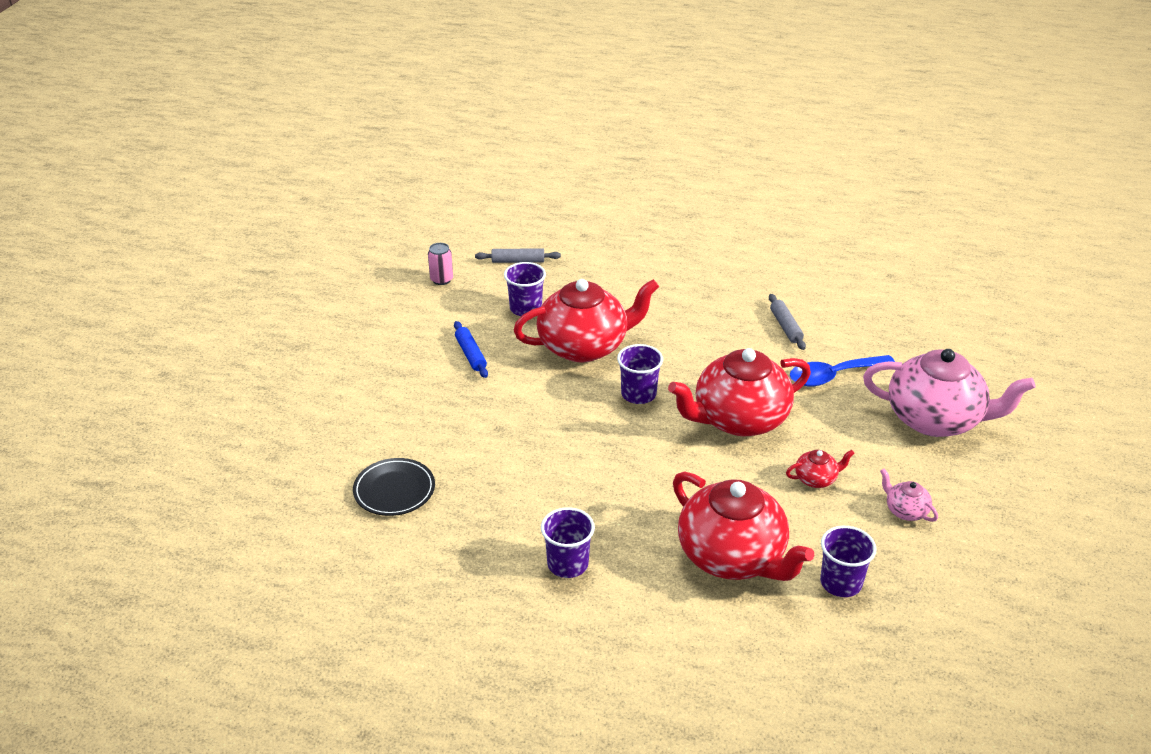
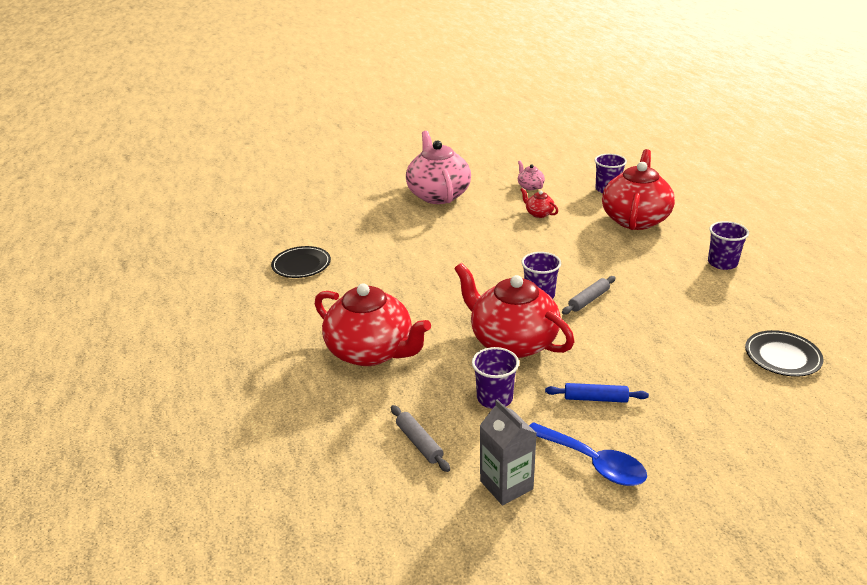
camera: 120 degrees left, 5 degrees down
(441, 279) = (506, 485): pink can -> grey carton
(471, 354) = (595, 398): blue rolling pin -> blue rolling pin turned 60 degrees clockwise
(739, 419) = (517, 251): red teapot -> red teapot (371, 351)
(786, 327) = (388, 263): grey rolling pin -> grey rolling pin (588, 300)
(828, 278) = (301, 265): none -> black plate
(833, 376) = (429, 233): blue spoon -> blue spoon (592, 462)
(905, 511) = (530, 186): pink teapot -> pink teapot turned 135 degrees clockwise

